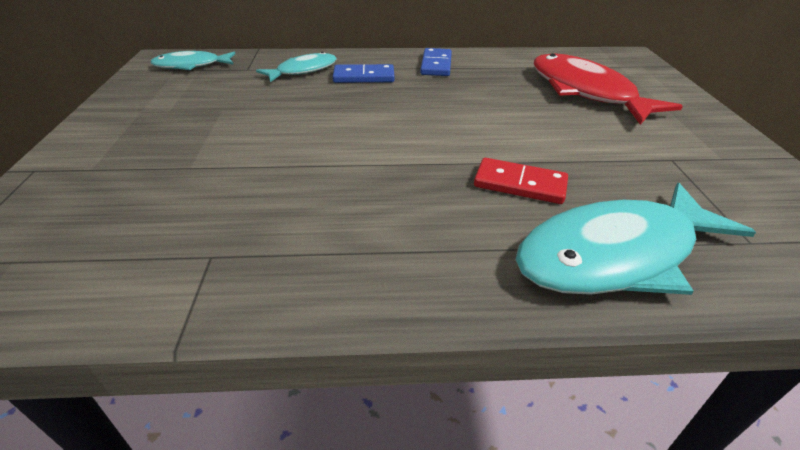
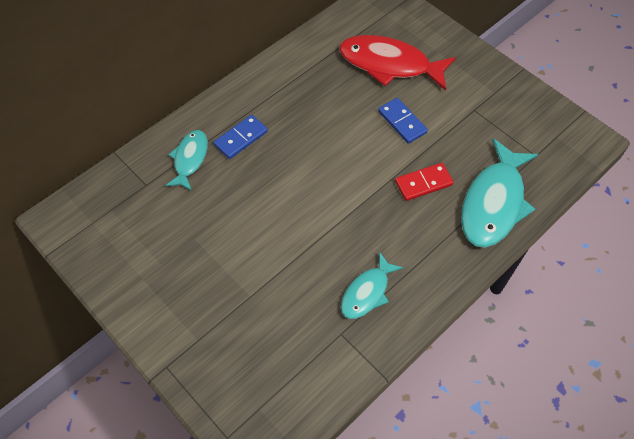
camera: 40 degrees left, 20 degrees up
(191, 66) = (97, 210): turquoise fish -> turquoise fish (367, 292)
(436, 65) = (272, 89): blue domino -> blue domino (402, 122)

